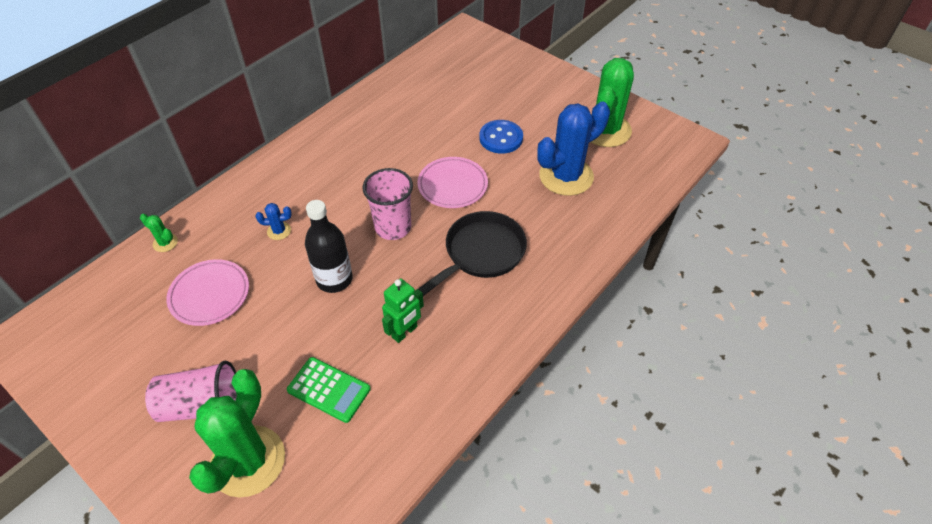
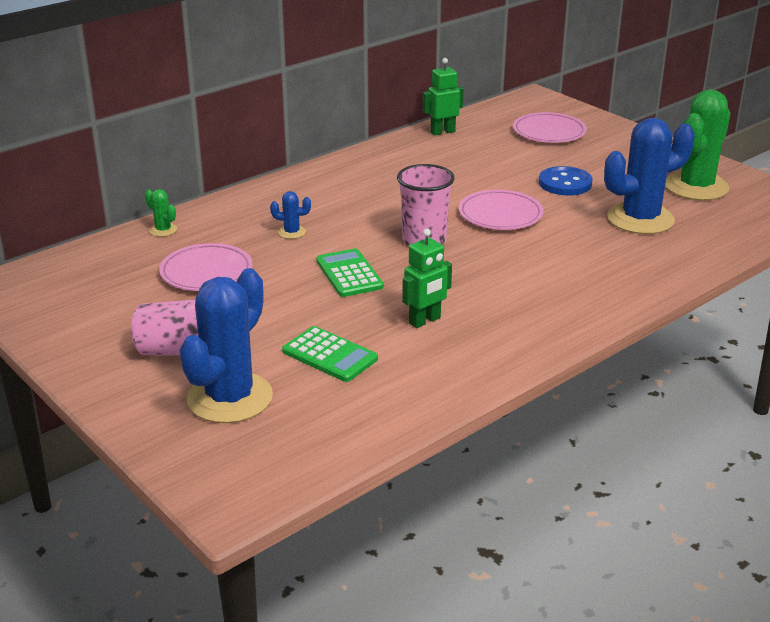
camera: 10 degrees right, 20 degrees down
(248, 461) = (230, 398): green cactus -> blue cactus
(334, 279) = (349, 274): black bottle -> green calculator
(393, 83) = (442, 132): none -> green robot
(481, 74) = (549, 132): none -> pink plate
(481, 253) = (526, 269): black pan -> none

